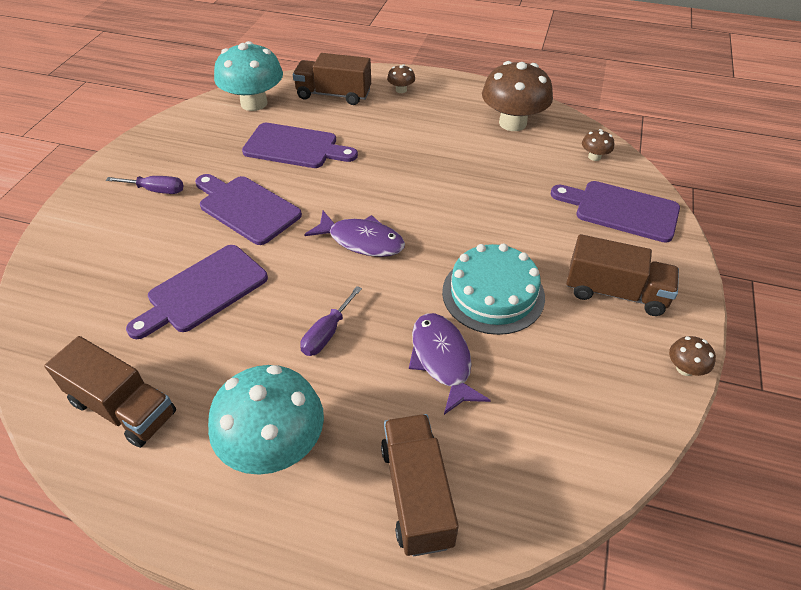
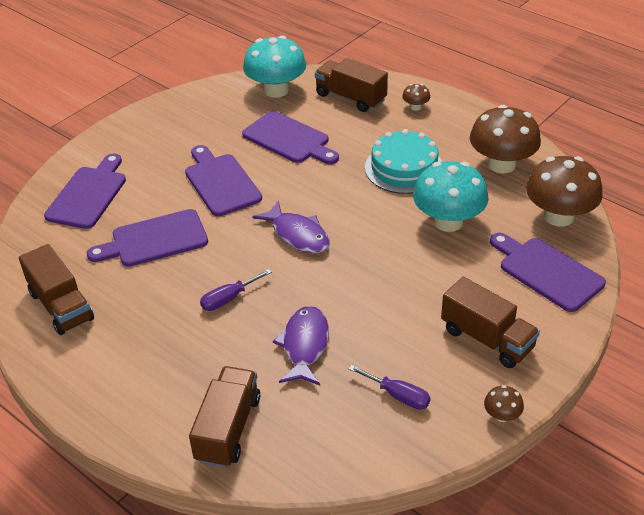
camera: 25 degrees right, 5 degrees down
(94, 261) = (88, 195): none -> purple cutting board
(156, 190) = (159, 149): purple screwdriver -> purple screwdriver (398, 396)
(274, 446) = (148, 364): turquoise mushroom -> turquoise mushroom (448, 221)
(493, 294) = (379, 308): turquoise cake -> turquoise cake (404, 168)
(594, 157) = (559, 216): brown mushroom -> brown mushroom, size x2.30

